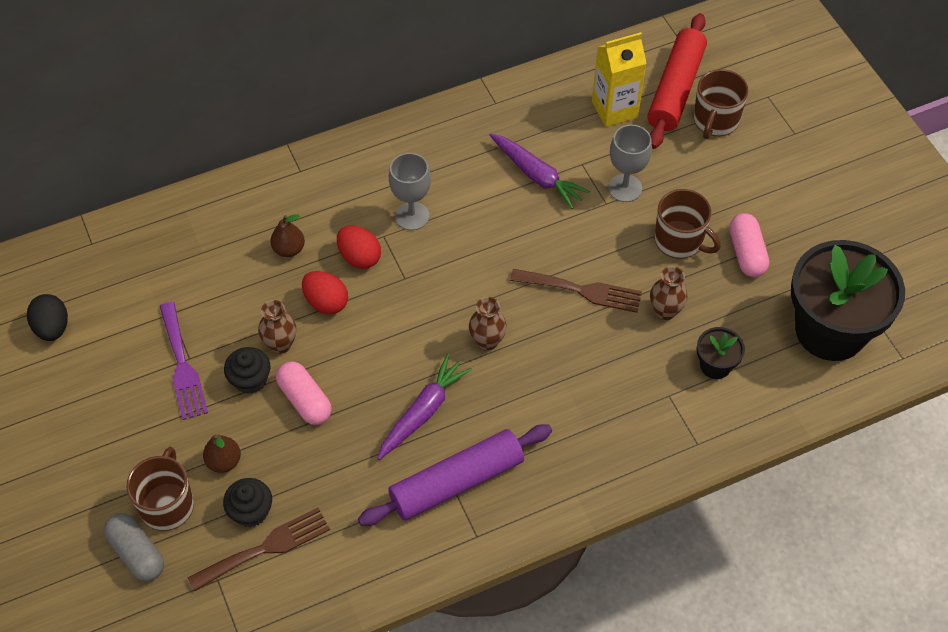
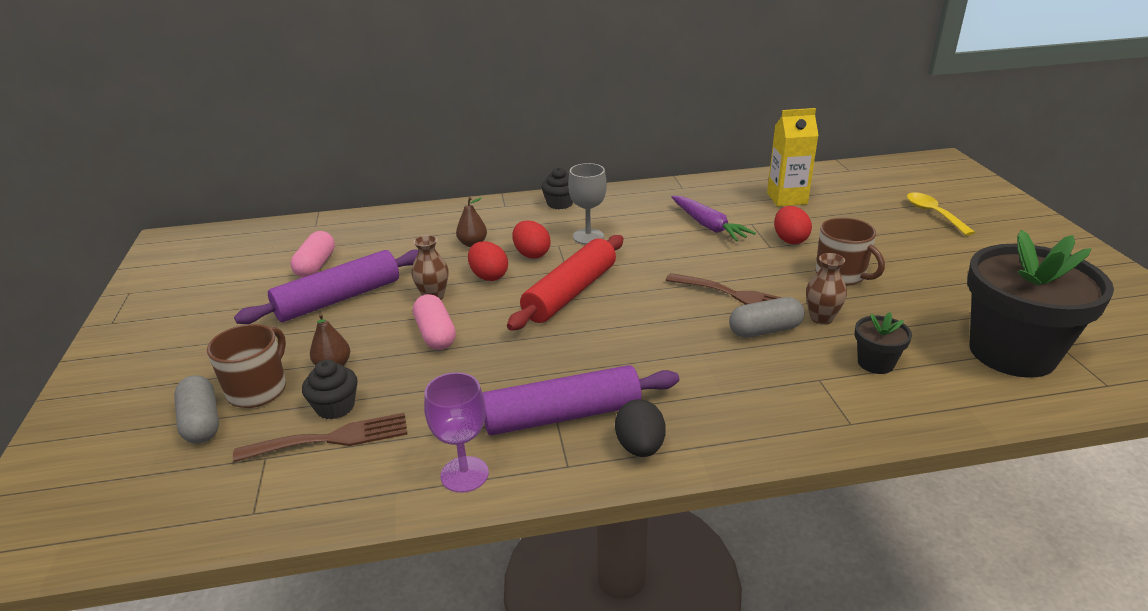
camera: 15 degrees right, 25 degrees down
(52, 328) = (248, 265): black egg -> black egg (640, 447)
(182, 366) = (339, 299): purple fork -> purple rolling pin
(250, 380) = (393, 315): black cupcake -> black cupcake (560, 203)
(395, 562) = (464, 474): none -> purple goblet
(423, 412) = (547, 357): purple carrot -> none
(487, 341) = (631, 317): brown vase -> none
(615, 338) = (765, 330): none -> grey capsule
(625, 188) = (790, 240): grey goblet -> red egg
(676, 89) = (844, 193): red rolling pin -> red rolling pin (571, 293)
(715, 121) = (881, 212): brown mug -> none
(746, 253) = (911, 289): pink capsule -> pink capsule (316, 265)
(769, 117) = (933, 214): none -> yellow spoon

